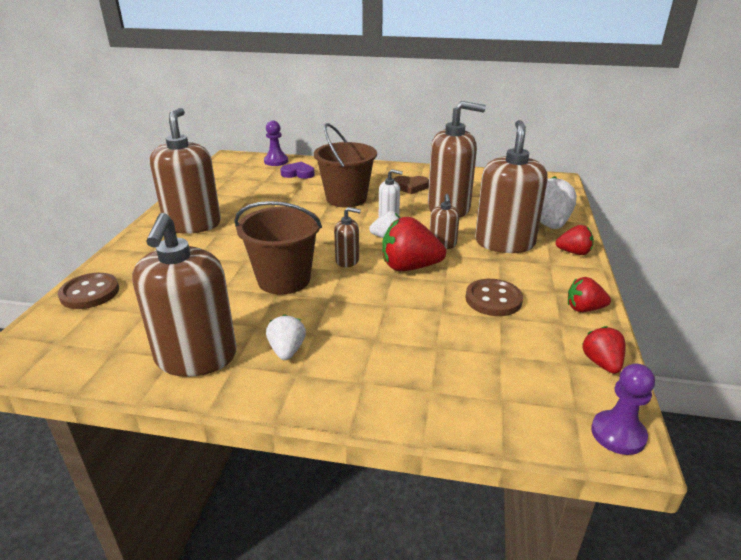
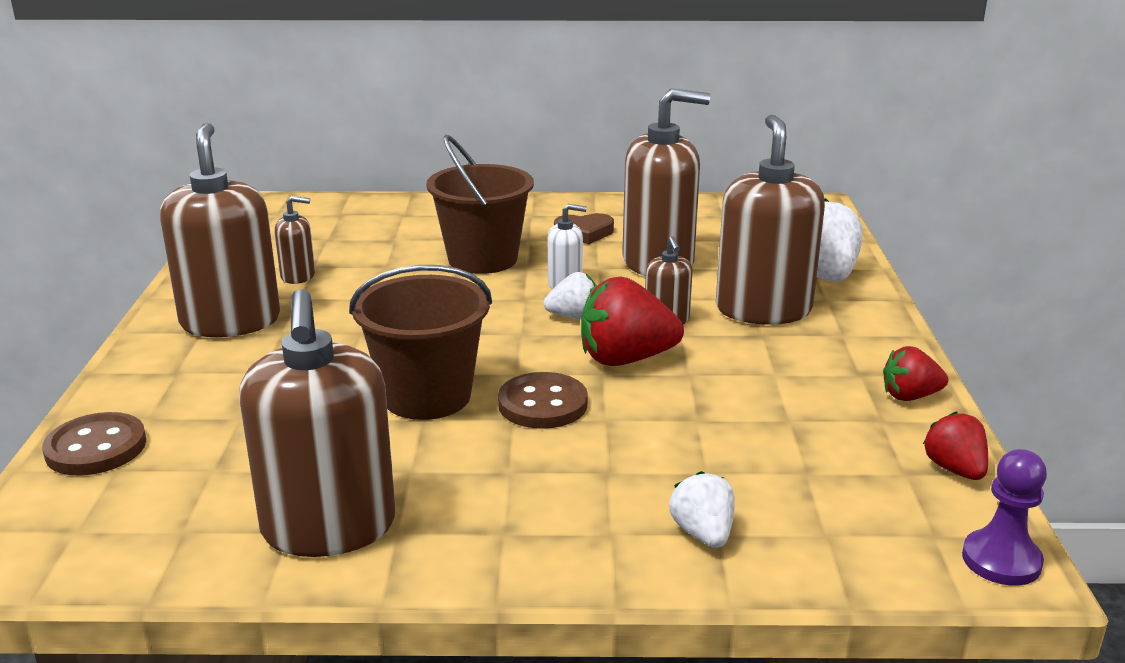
camera: 10 degrees left, 5 degrees down
(276, 161) = (335, 205): purple pawn -> none
(287, 350) = (474, 502): white strawberry -> white strawberry (703, 534)
(298, 173) = (383, 223): purple heart -> none
(347, 260) = (521, 358): brown soap dispenser -> brown soap dispenser (298, 276)
(493, 299) = (771, 395): brown button -> brown button (543, 404)
(573, 252) = (872, 315): red strawberry -> none

